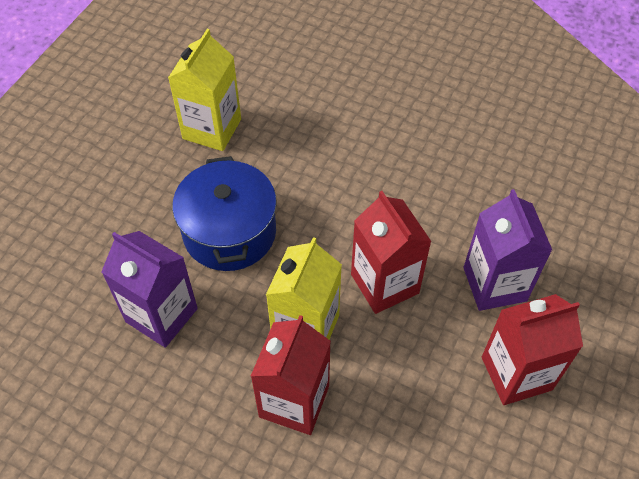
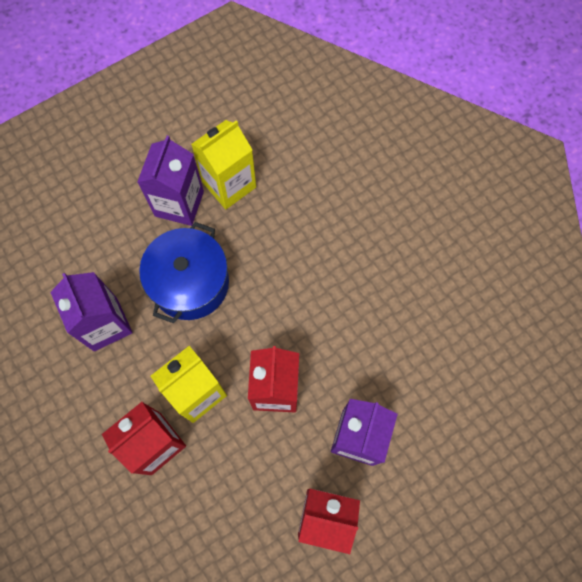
camera: 30 degrees right, 15 degrees up
(170, 168) = (179, 203): none -> purple carton

